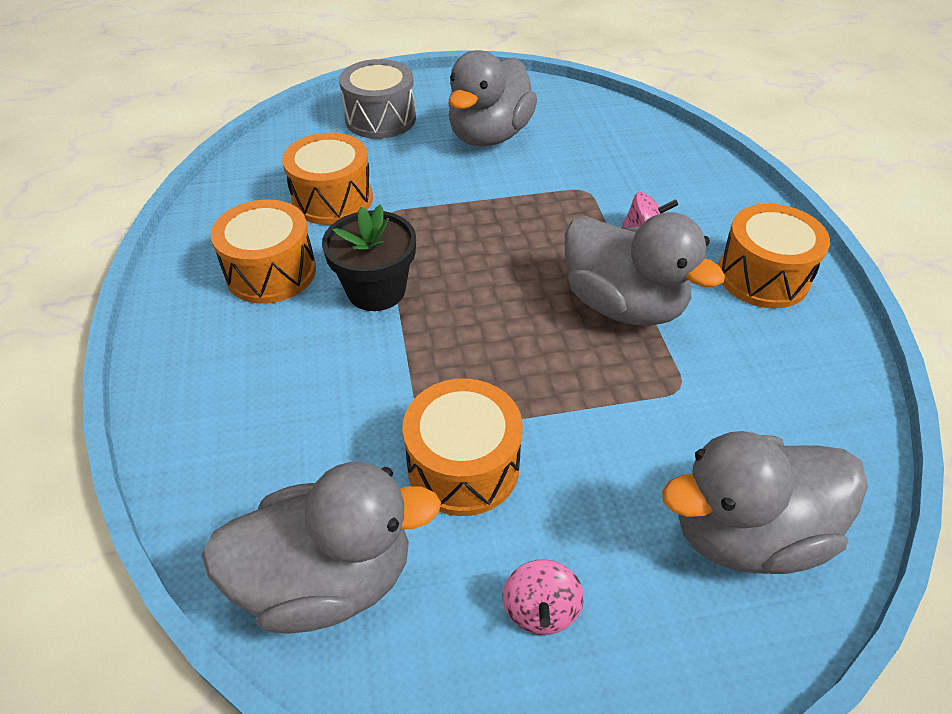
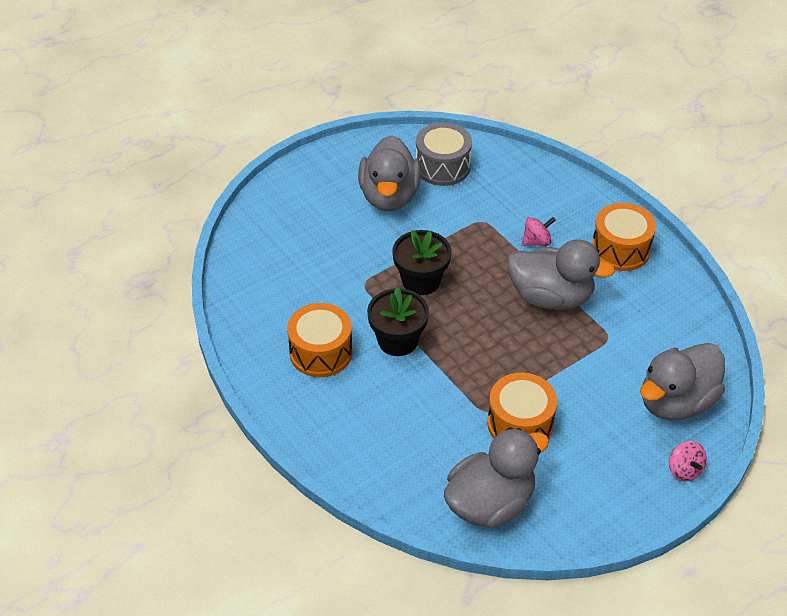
camera: 25 degrees left, 0 degrees up
(332, 199) = (318, 285): orange drum -> none
(380, 119) = (300, 206): grey drum -> grey drum (442, 166)
(459, 231) = (421, 281): none -> black flower pot
(540, 609) = (600, 475): pink spinning top -> pink spinning top (684, 470)

